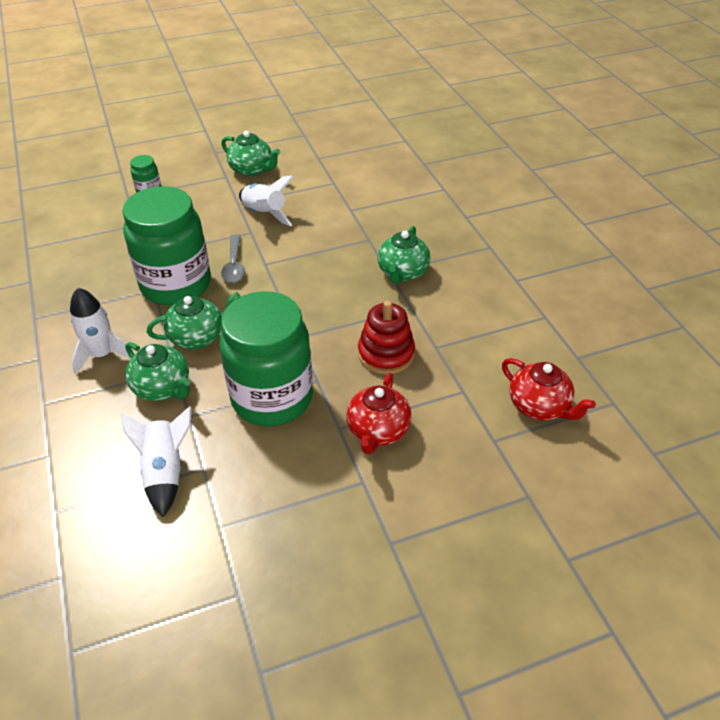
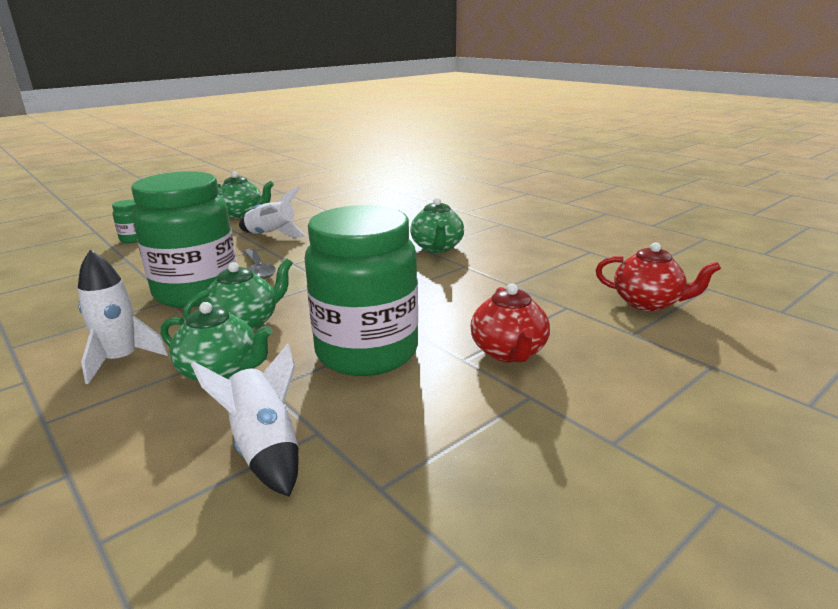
camera: 20 degrees left, 20 degrees down
(386, 354) = (467, 298): red stacking toy -> none

